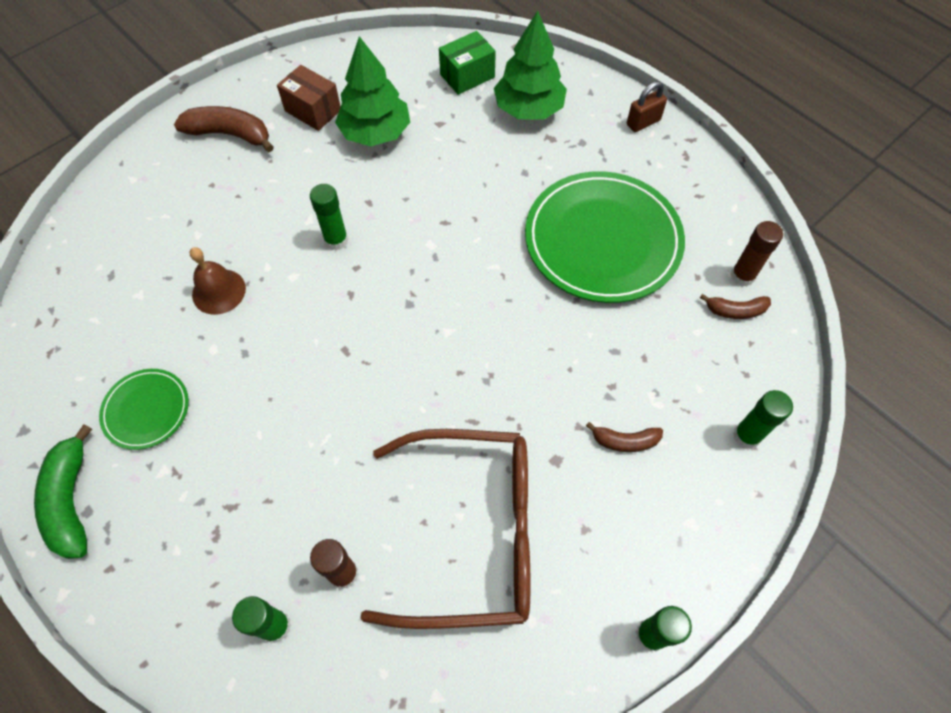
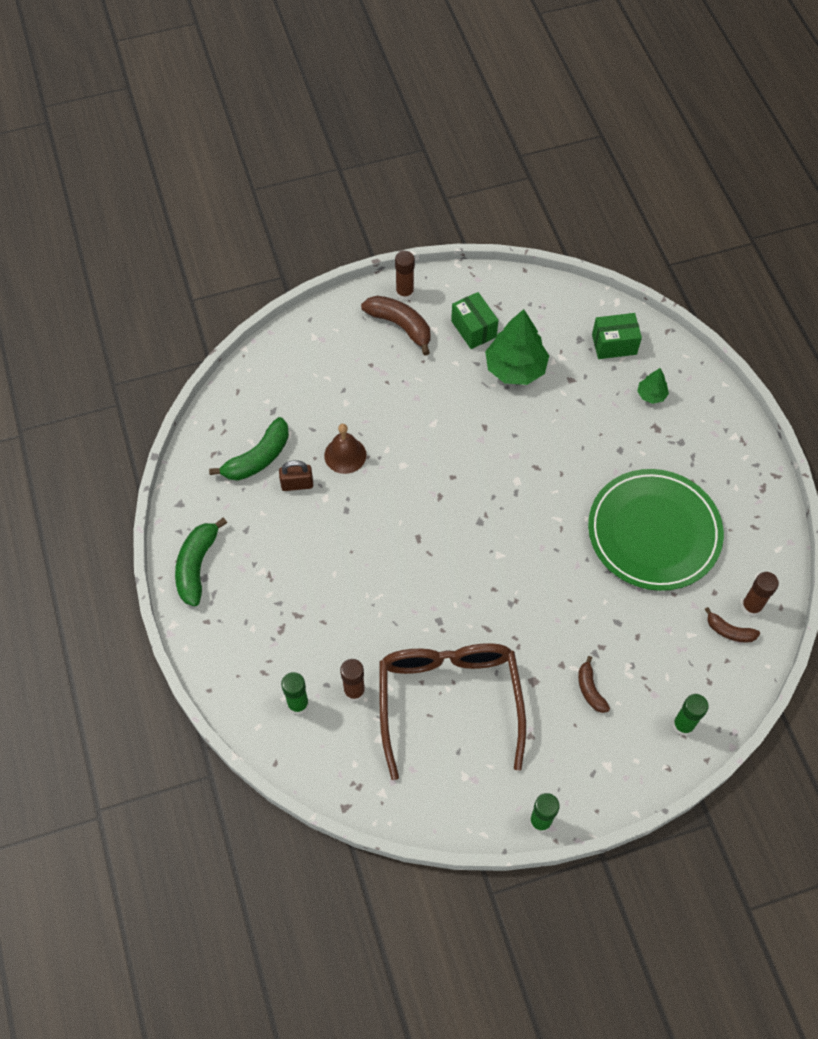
camera: 25 degrees right, 0 degrees up
(110, 335) = (258, 458): none -> green banana
(146, 410) = (265, 524): green plate -> none
(221, 101) = (404, 293): none -> brown glue stick
(313, 110) = (473, 329): brown box -> green box
(336, 240) = (446, 449): green glue stick -> none
(469, 533) = (449, 702): brown glasses -> brown glasses turned 120 degrees counterclockwise
(528, 109) = (651, 395): green tree -> green tree, size x0.49
(625, 441) = (590, 689): brown banana -> brown banana turned 45 degrees clockwise
(643, 122) = (742, 444): brown padlock -> brown padlock (297, 484)

